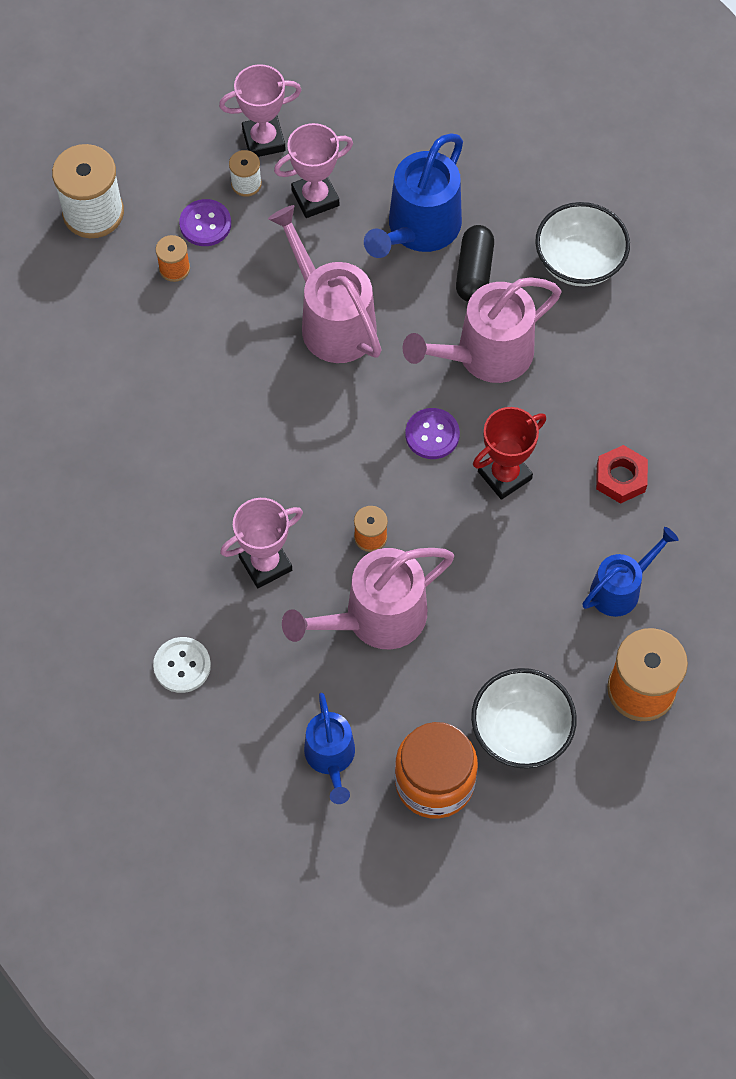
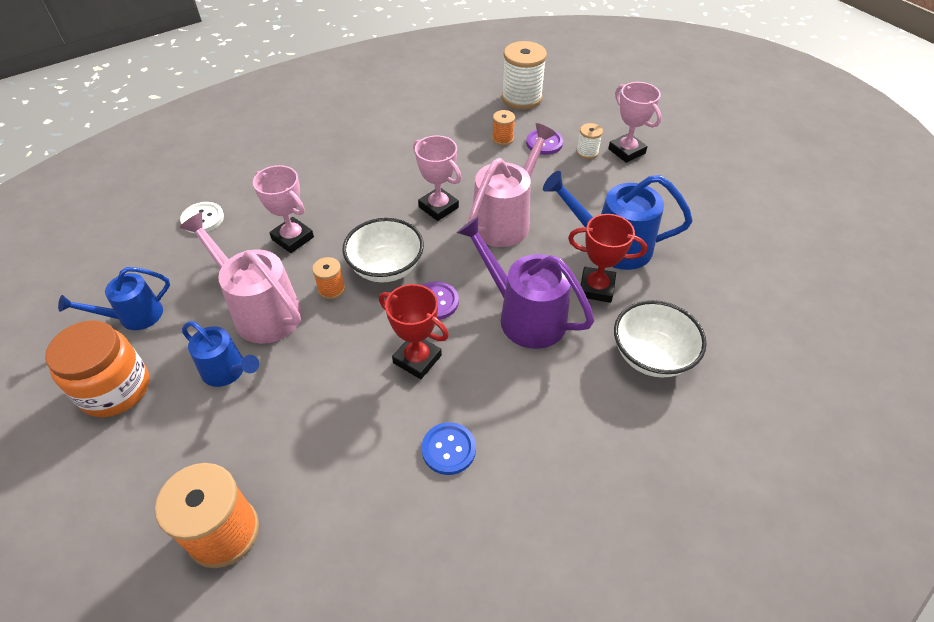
camera: 70 degrees right, 15 degrees down
(315, 198) = (599, 186): pink trophy -> pink trophy (438, 207)
(474, 272) = (596, 288): black capsule -> red trophy
(485, 355) = (524, 315): pink watering can -> purple watering can
(521, 730) = (169, 439): white bowl -> white bowl (386, 267)
(620, 478) = (448, 449): red nut -> blue button
(621, 588) = (331, 482): blue watering can -> blue watering can (228, 371)

